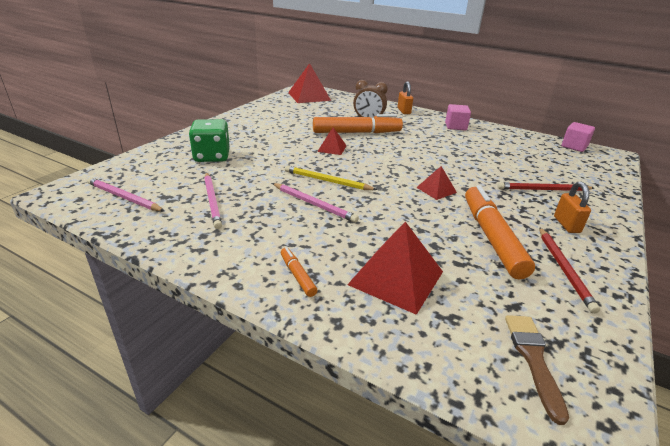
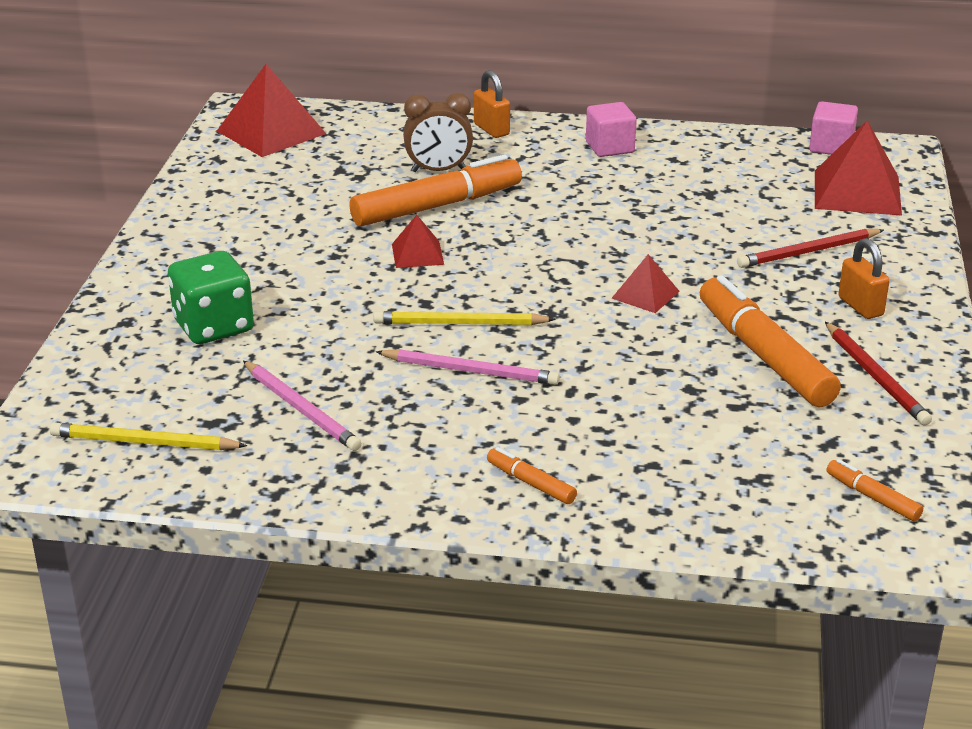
camera: 20 degrees left, 0 degrees up
(124, 197) = (144, 443): pink pencil -> yellow pencil
(396, 278) = (665, 449): red pyramid -> red pyramid (857, 192)
(533, 359) = (872, 497): brown brush -> orange marker

